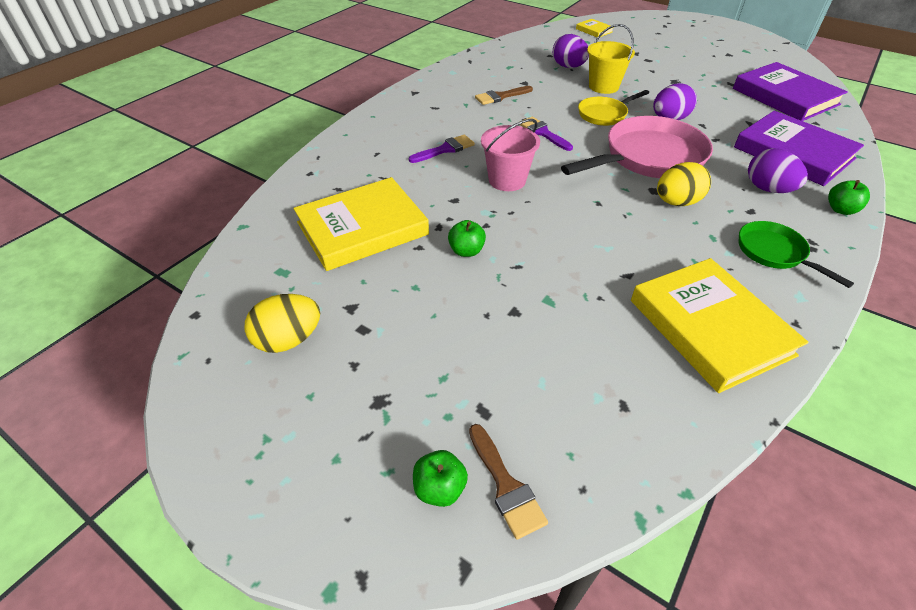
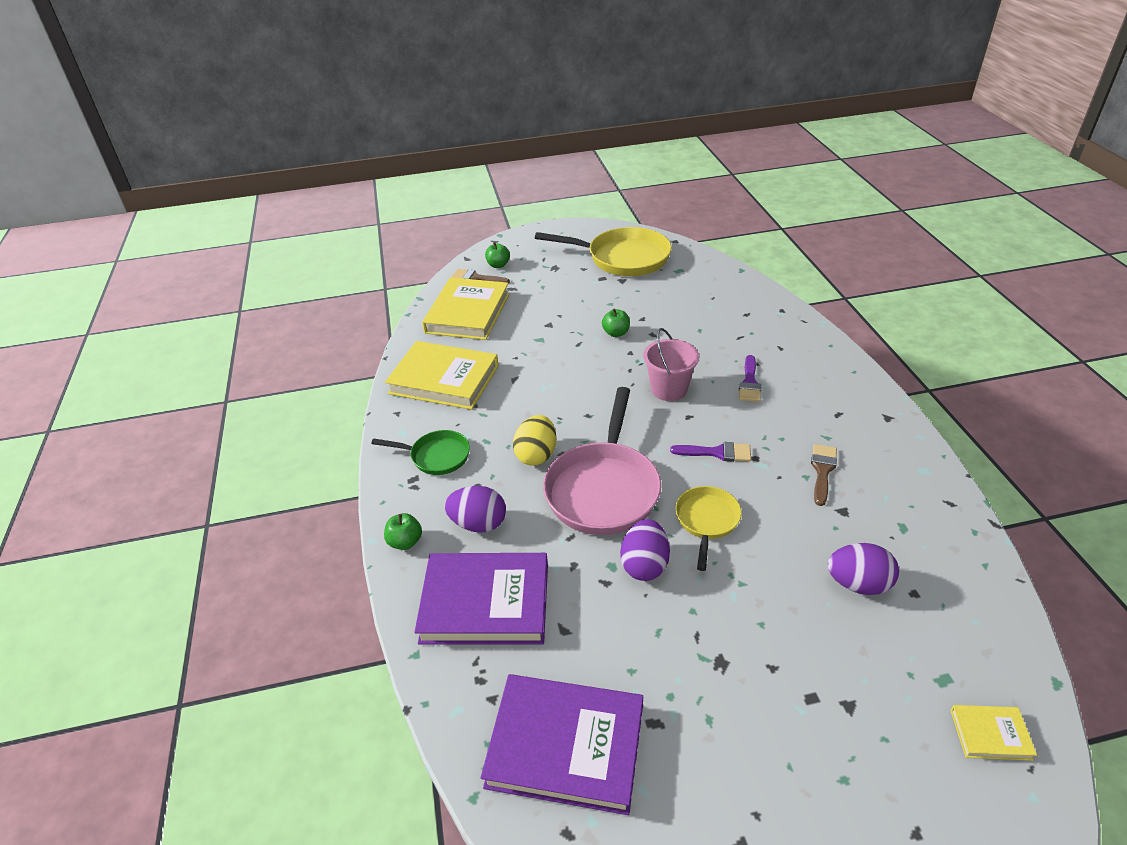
camera: 135 degrees right, 5 degrees down
(288, 340) = (623, 258): yellow egg -> yellow pan
(362, 228) = (687, 307): yellow book -> yellow book (467, 313)
(603, 86) = (771, 573): yellow bucket -> none

